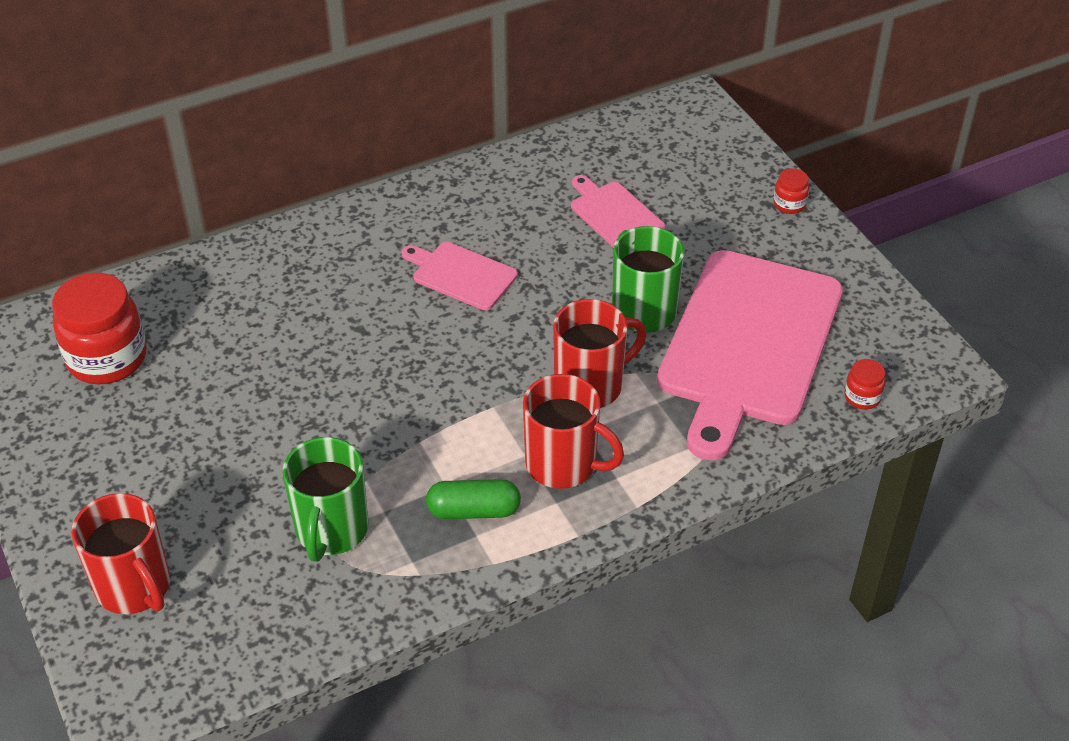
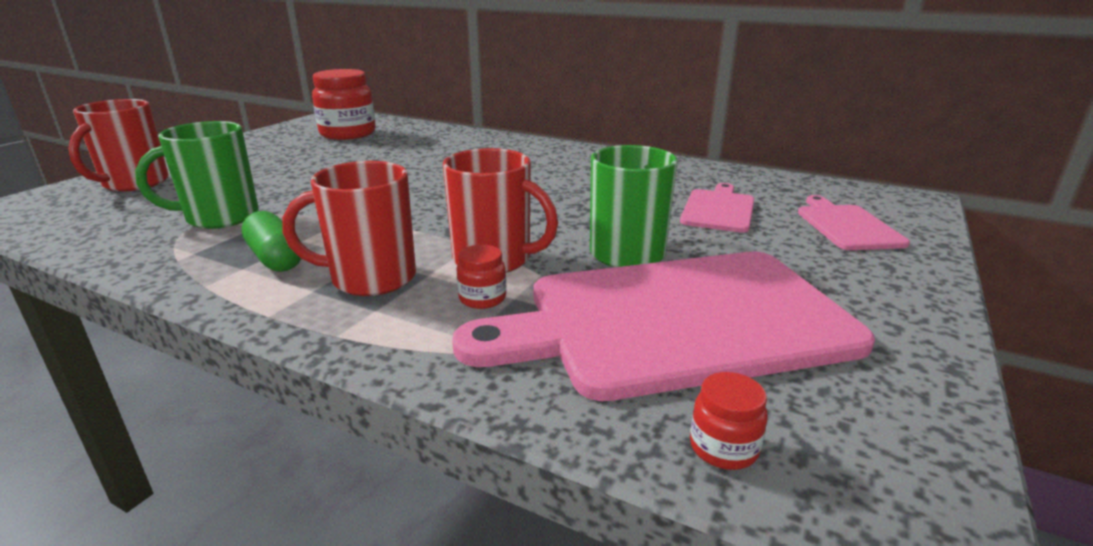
camera: 55 degrees right, 20 degrees down
(461, 275) = (552, 183): pink cutting board -> pink cutting board (846, 226)
(563, 464) = (371, 278): red mug -> red mug turned 90 degrees clockwise
(789, 204) = (916, 276): red jar -> red jar (482, 298)

